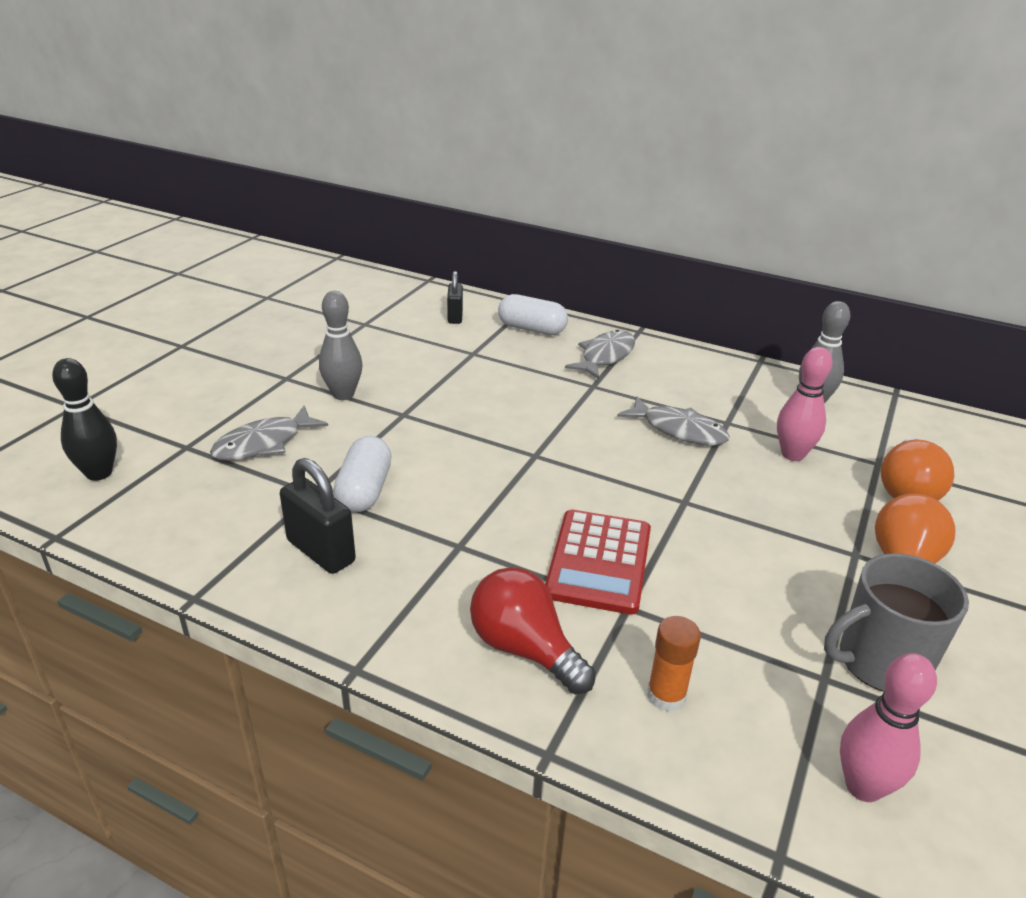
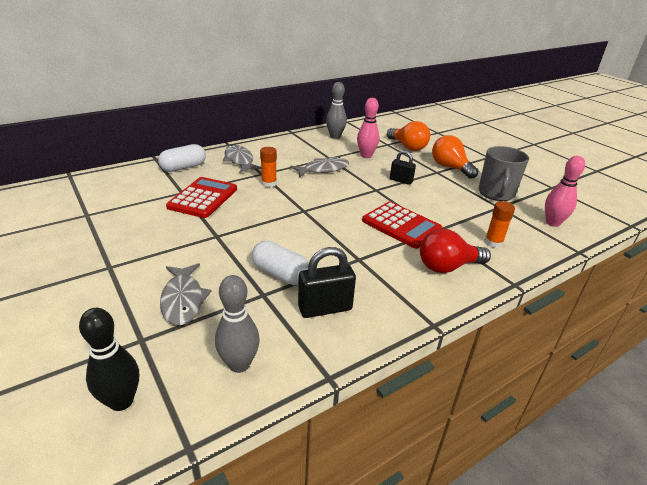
camera: 60 degrees left, 0 degrees up
(343, 394) = (165, 250): grey bowling pin -> grey bowling pin (239, 364)
(455, 317) = (132, 183): black padlock -> black padlock (401, 180)
(476, 371) = (203, 198): none -> red calculator
(572, 401) = (269, 183): none -> orange glue stick

